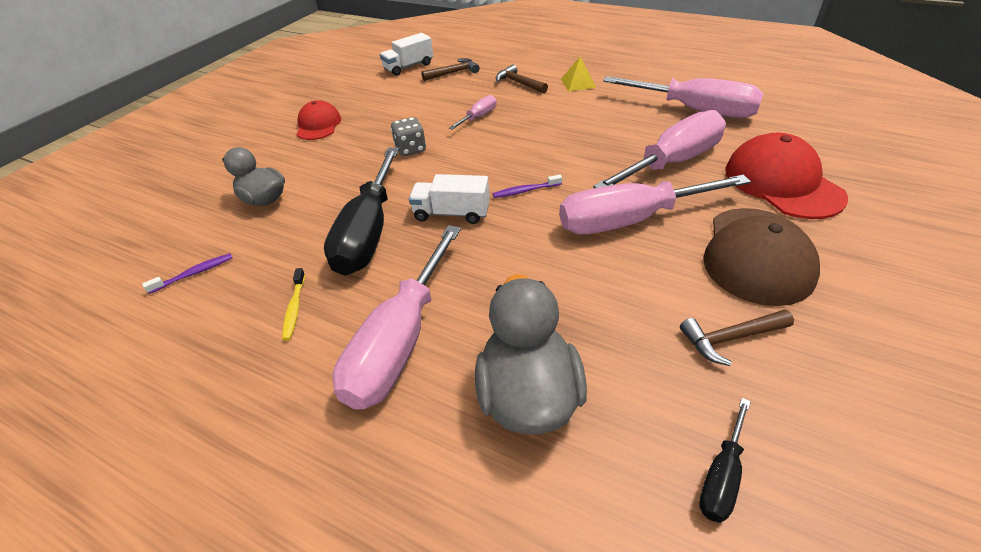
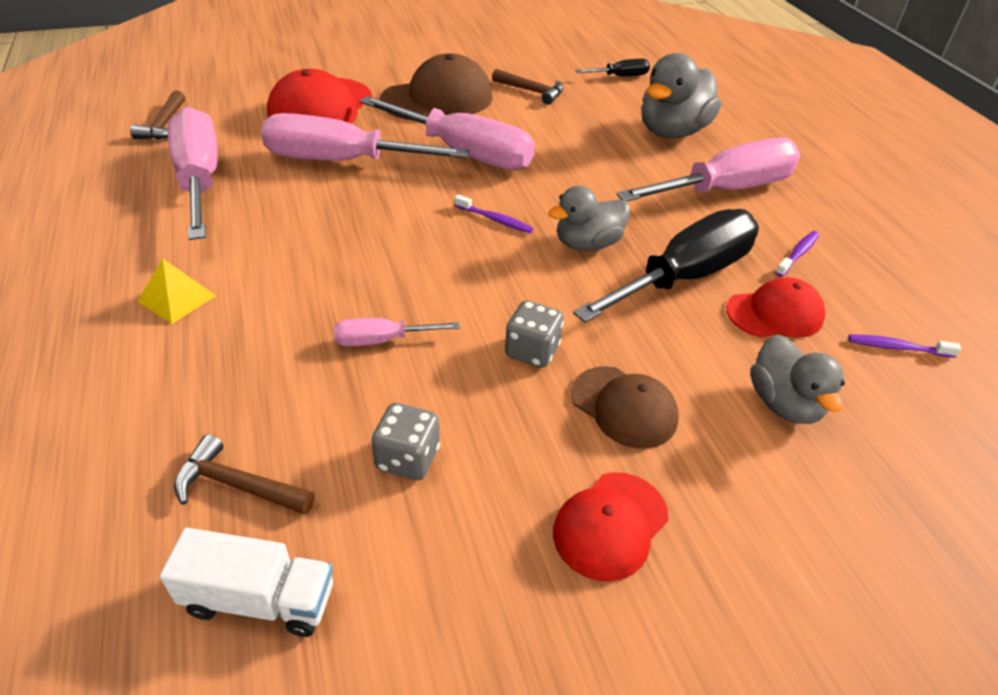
camera: 140 degrees left, 0 degrees up
(291, 246) = (775, 313): none -> red cap
(294, 308) = (798, 254): yellow toothbrush -> purple toothbrush
(345, 155) = (624, 407): none -> brown cap
(412, 101) = (407, 458): none -> grey dice
(451, 213) = (587, 244): white truck -> grey duck
(518, 83) = (223, 363): brown hammer -> brown hammer (164, 125)

